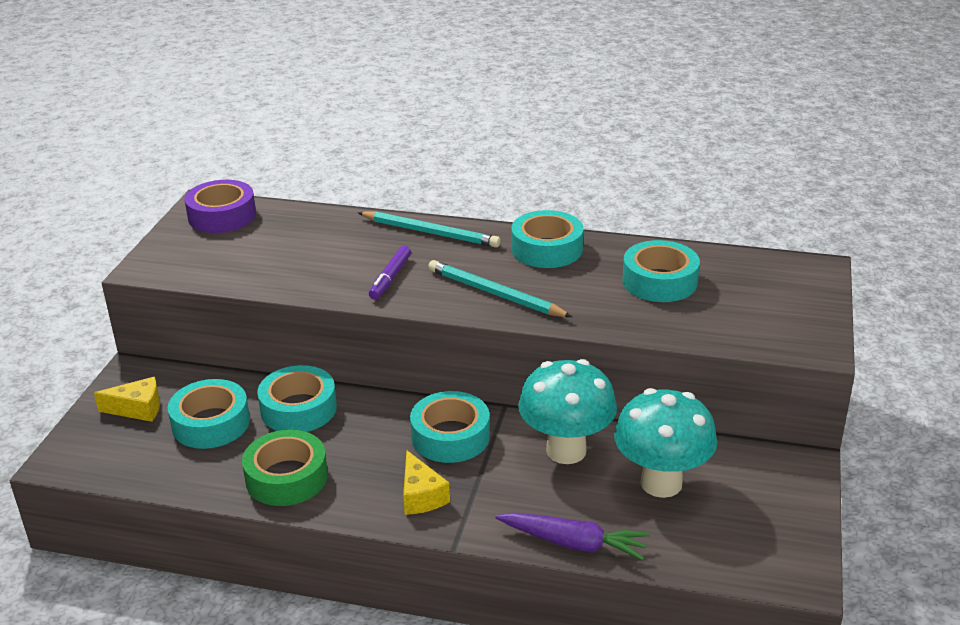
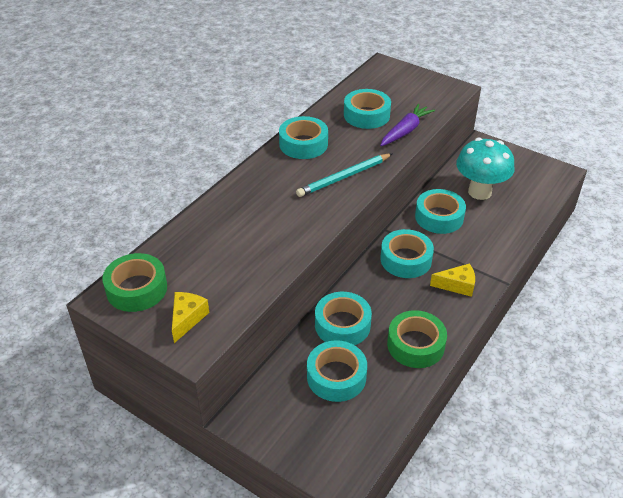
camera: 70 degrees left, 10 degrees up
(138, 409) = (296, 420): yellow cheese -> yellow cheese (187, 319)
(222, 216) = (137, 289): purple tape -> green tape
(390, 278) = (296, 217): purple marker -> none
(430, 233) = (247, 186): turquoise pencil -> none
(566, 450) = (439, 217): turquoise mushroom -> turquoise tape
(574, 543) = (517, 236): purple carrot -> purple carrot (405, 131)

